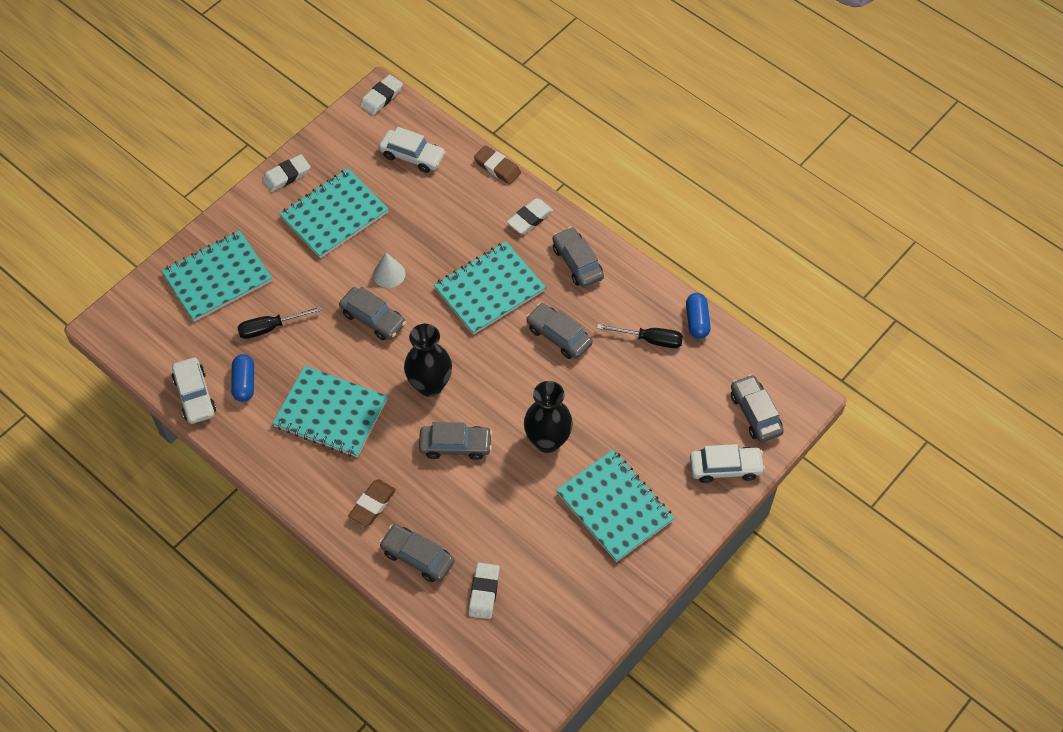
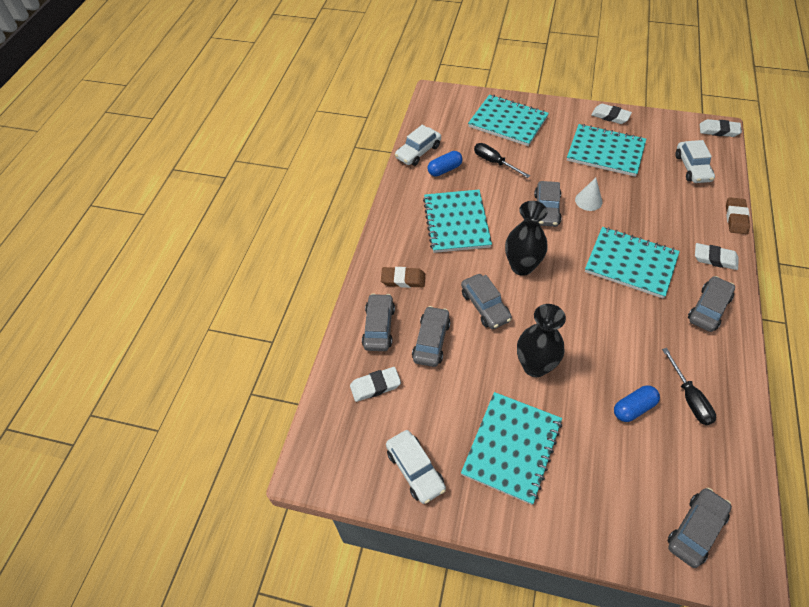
camera: 65 degrees right, 5 degrees down
(559, 336) = (632, 328): grey car -> grey car (431, 341)
(697, 321) = (742, 428): blue capsule -> blue capsule (633, 408)
(725, 468) = (618, 528): white car -> white car (415, 470)

